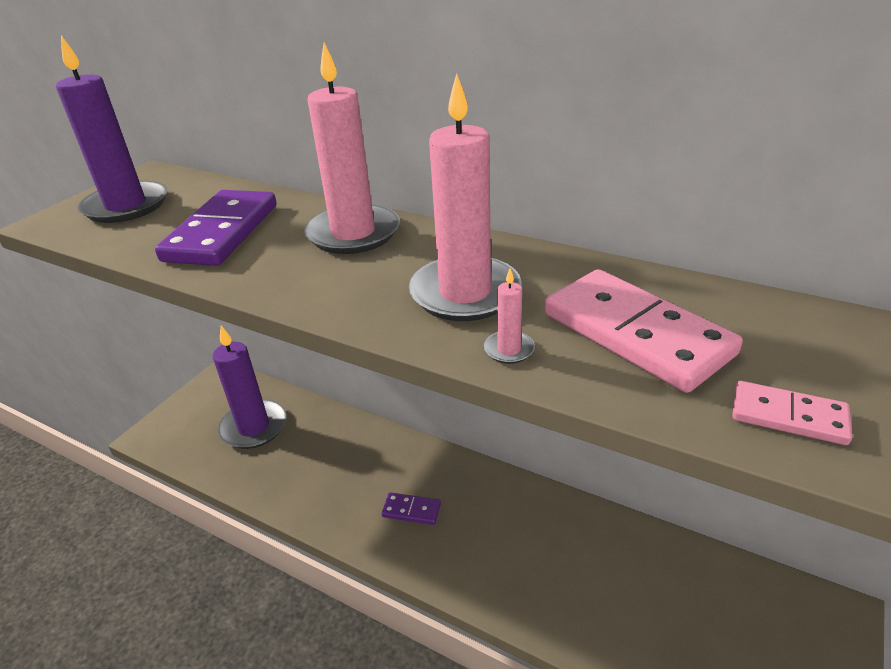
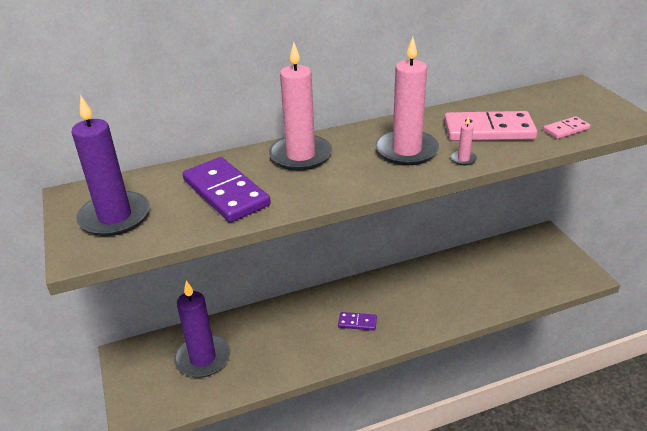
camera: 50 degrees left, 0 degrees up
(411, 510) = (357, 322): purple domino -> purple domino turned 45 degrees clockwise

